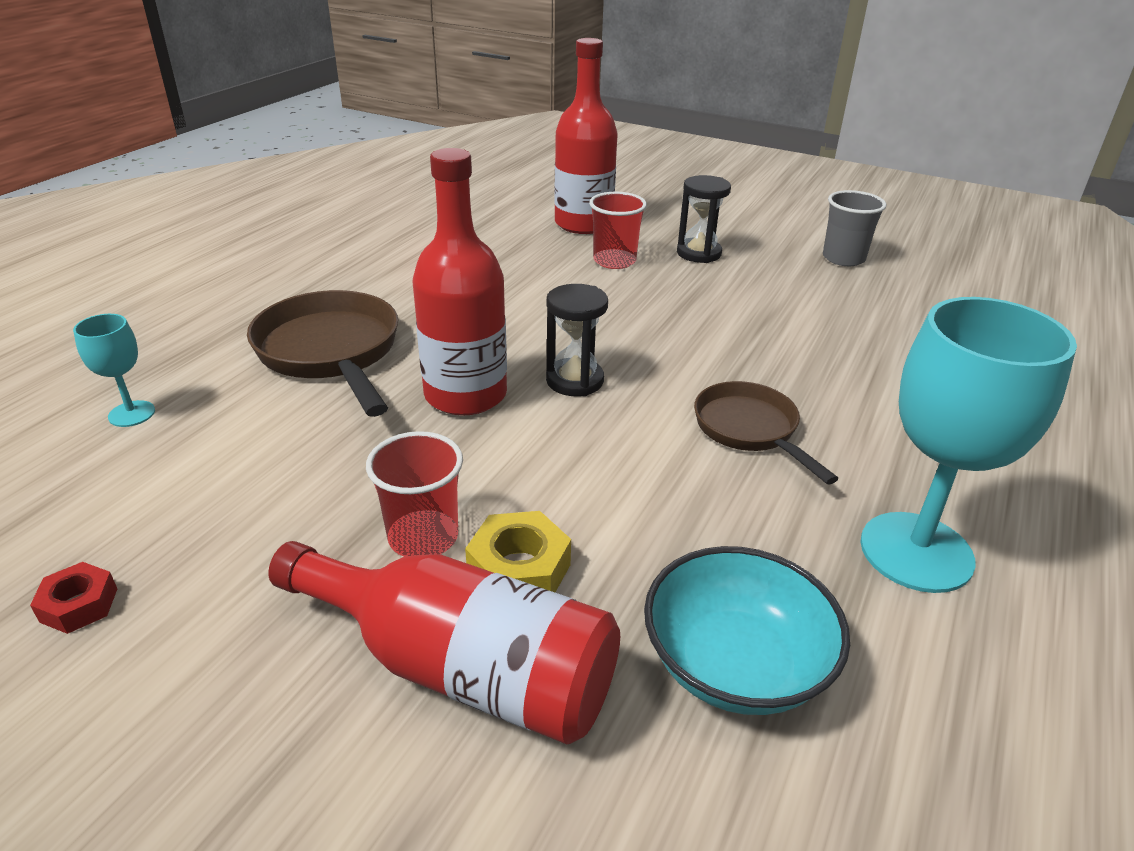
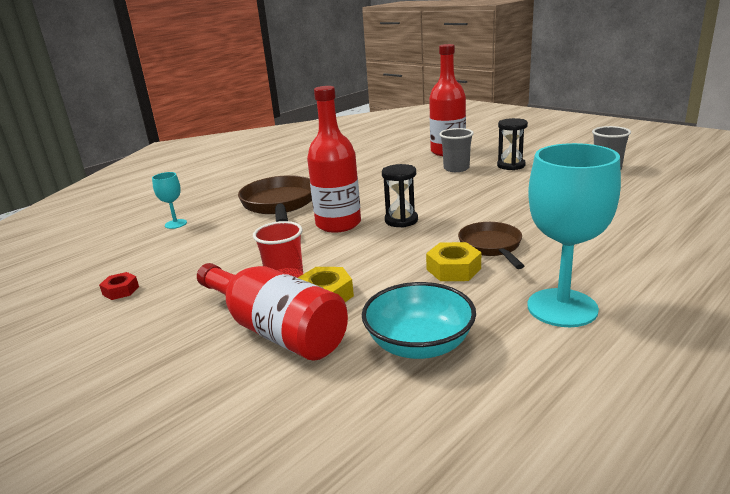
camera: 20 degrees right, 10 degrees down
(614, 261) = (456, 168): red cup -> grey cup
(712, 485) = (453, 269): none -> yellow nut

